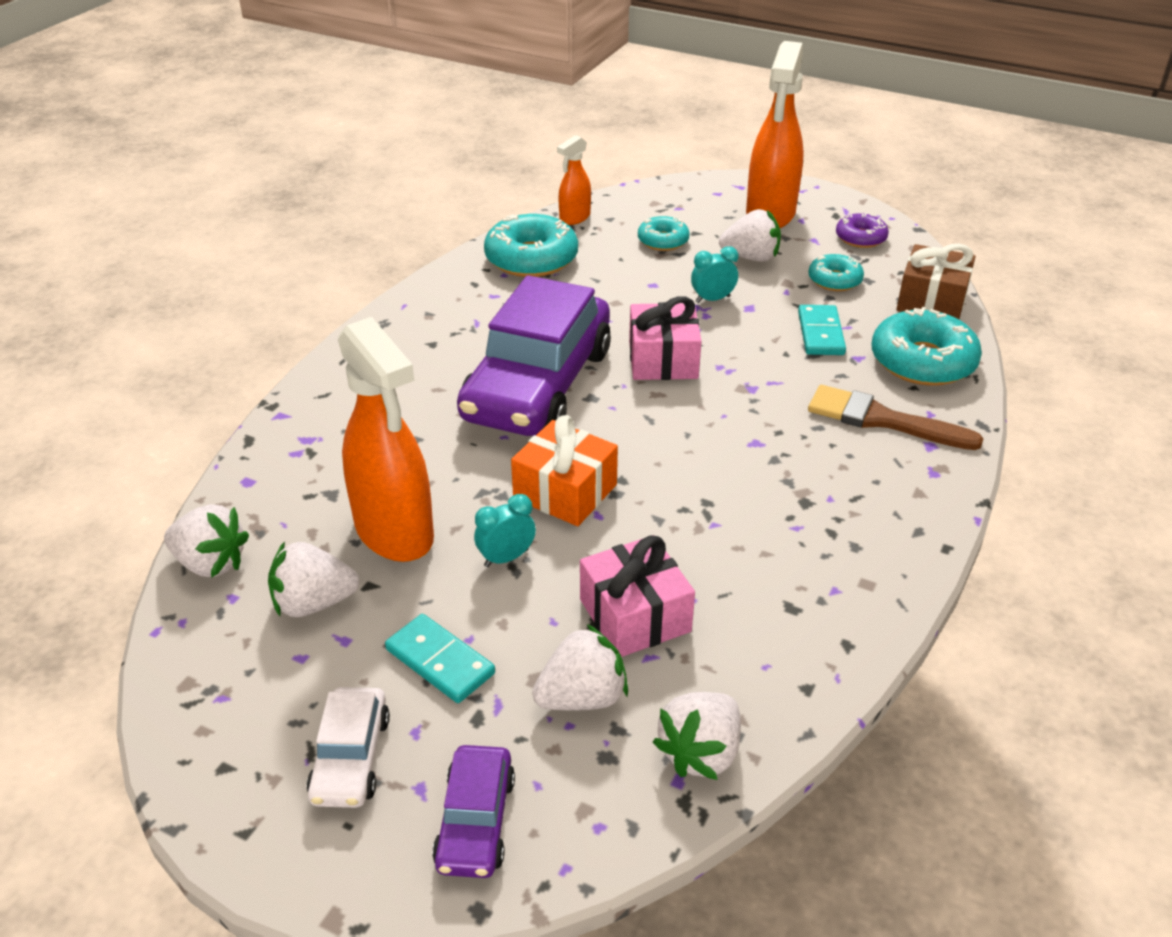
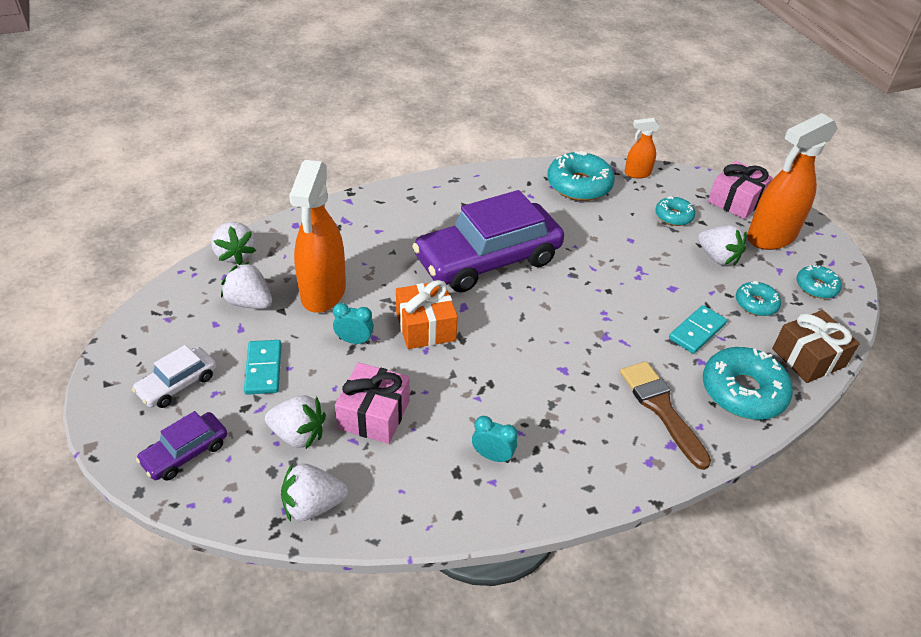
camera: 40 degrees right, 5 degrees up
(663, 360) = (575, 288): pink gift -> pink gift (735, 201)
(712, 299) = (655, 269): turquoise clock -> turquoise clock (492, 456)
(860, 238) = (816, 287): purple donut -> turquoise donut

